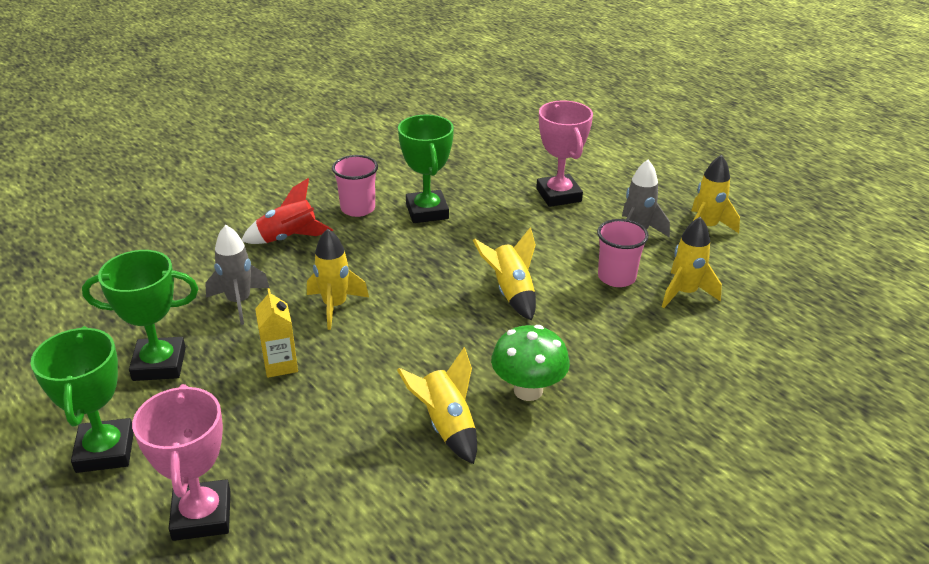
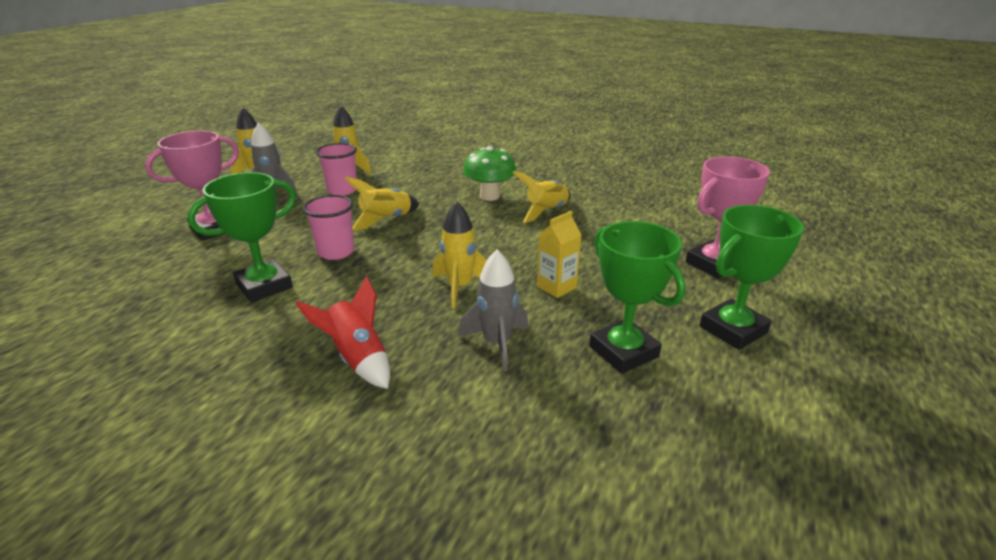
camera: 115 degrees left, 5 degrees down
(358, 208) = (269, 331): pink cup -> pink cup (336, 252)

